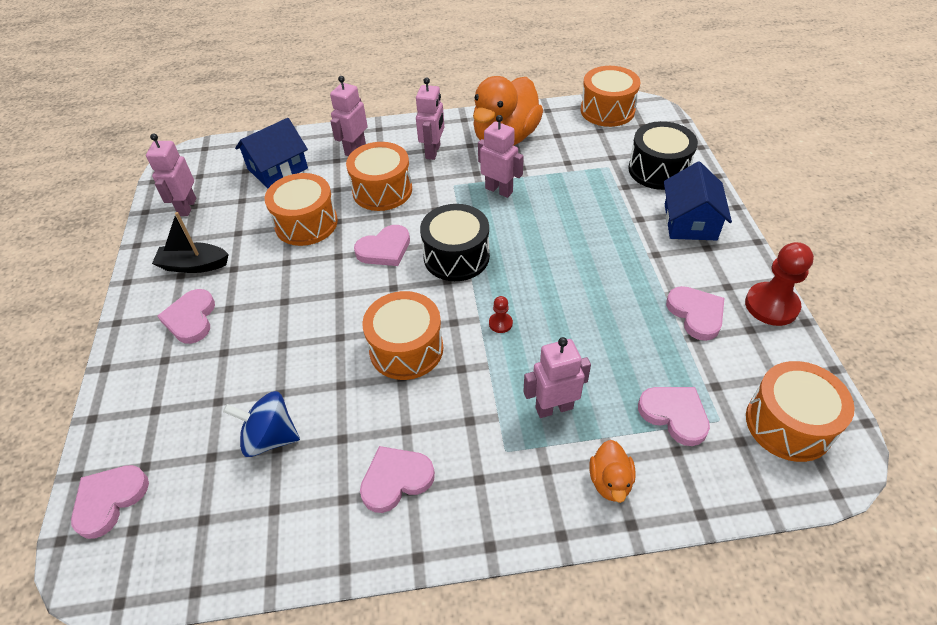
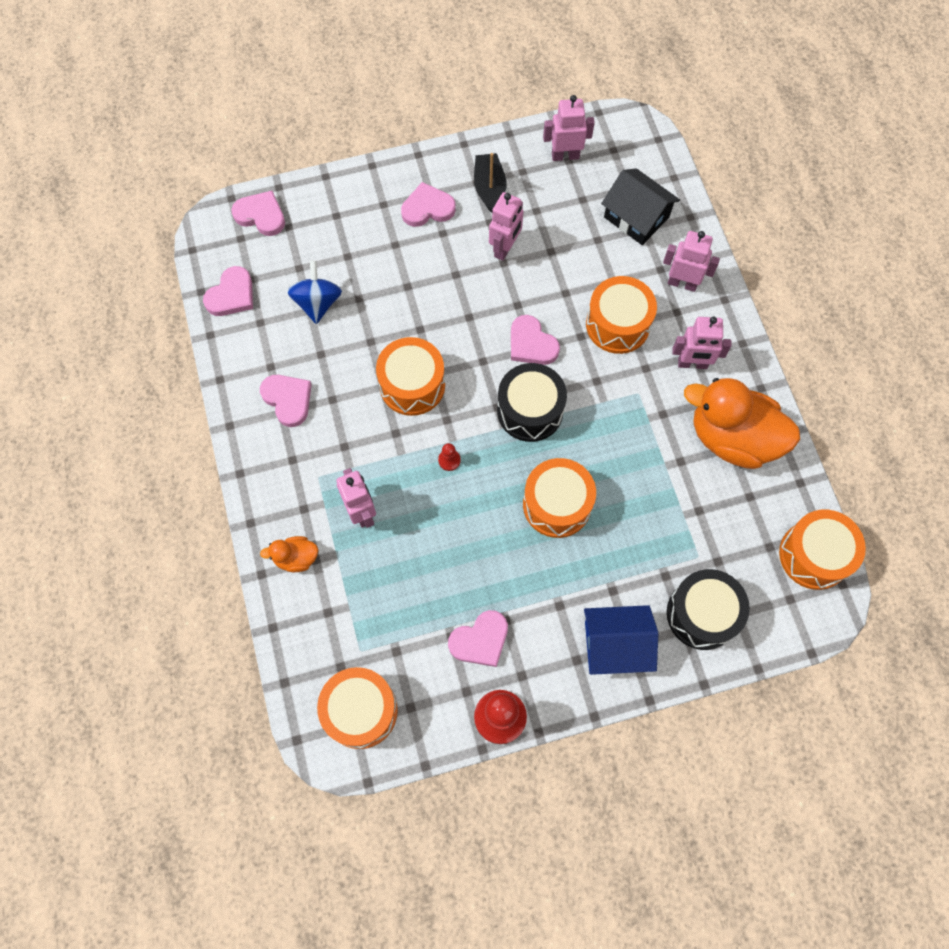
camera: 80 degrees right, 20 degrees up
(277, 168) = (636, 217): blue house -> black house
(306, 223) = (557, 266): orange drum -> orange drum (557, 504)
(499, 190) = (637, 440): pink robot -> pink robot (505, 248)
(674, 415) = (362, 612): pink heart -> pink heart (231, 295)

